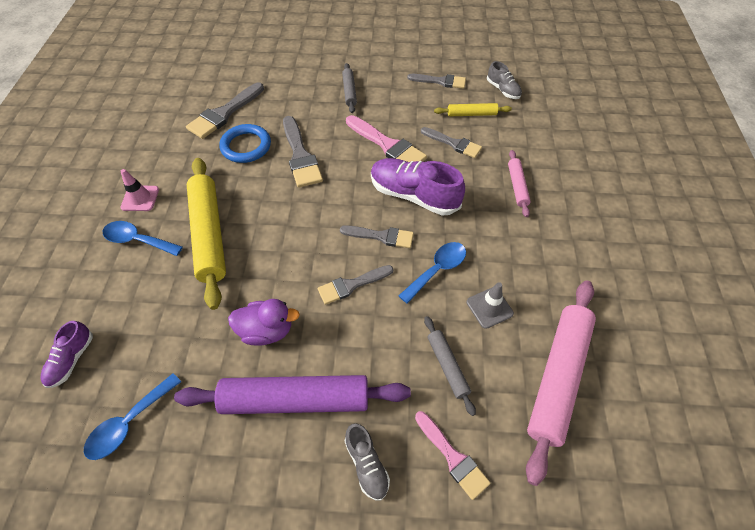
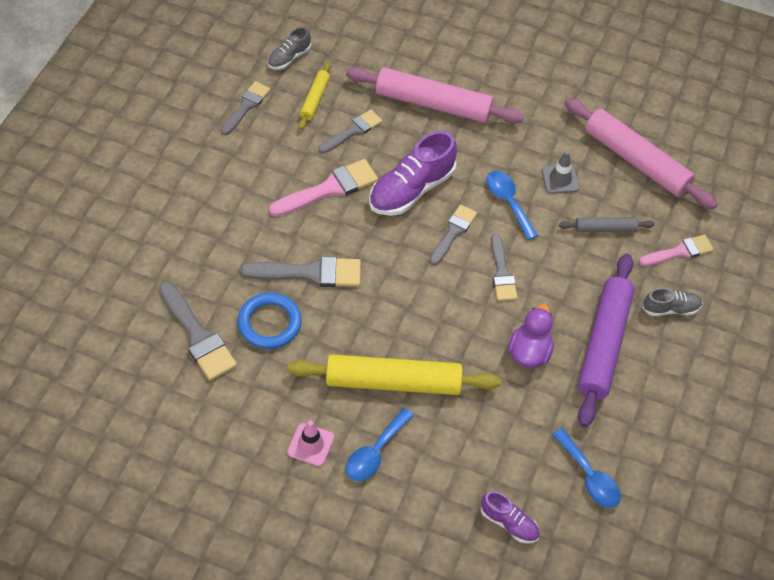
camera: 75 degrees left, 0 degrees up
(349, 91) = (220, 197): grey rolling pin -> none
(503, 90) = (289, 58): grey shoe -> grey shoe turned 150 degrees clockwise
(517, 186) = (433, 104): pink rolling pin -> pink rolling pin, size x2.02

